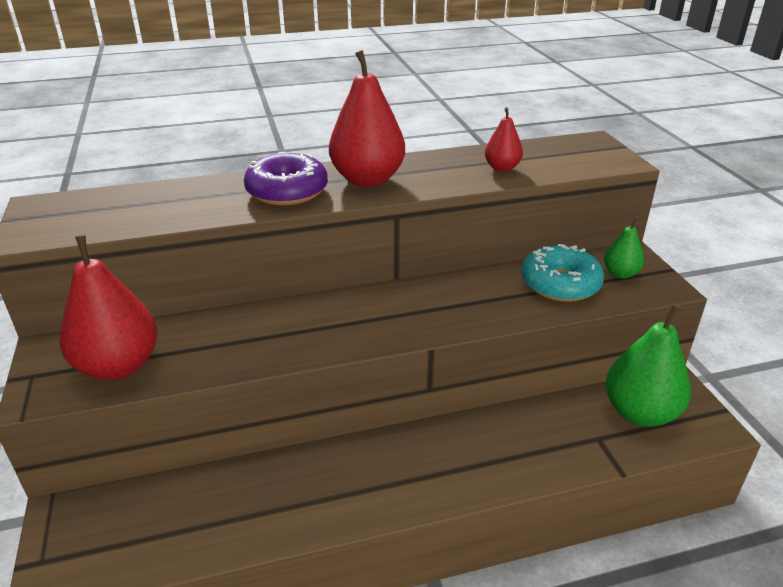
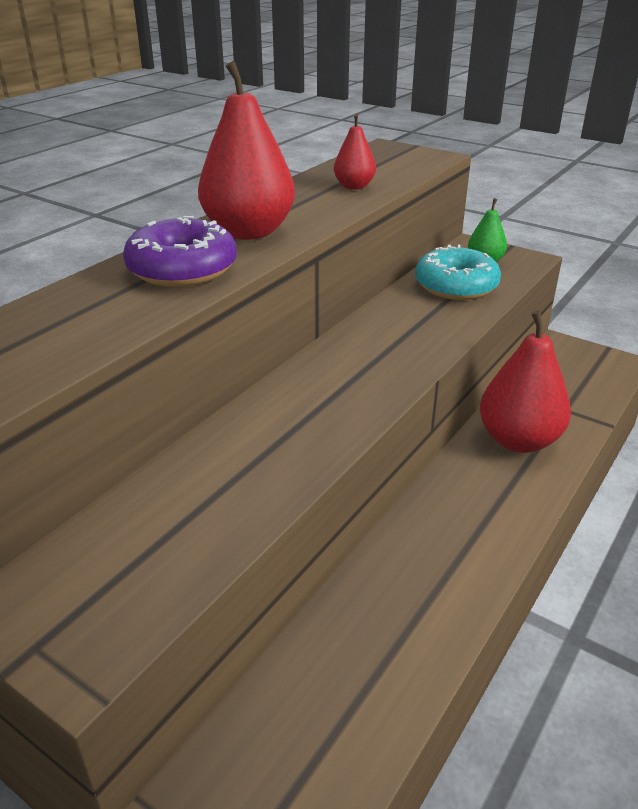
camera: 40 degrees left, 0 degrees up
(118, 366) = (146, 566): red pear -> red pear (518, 440)
(640, 412) = (565, 376): green pear -> none

